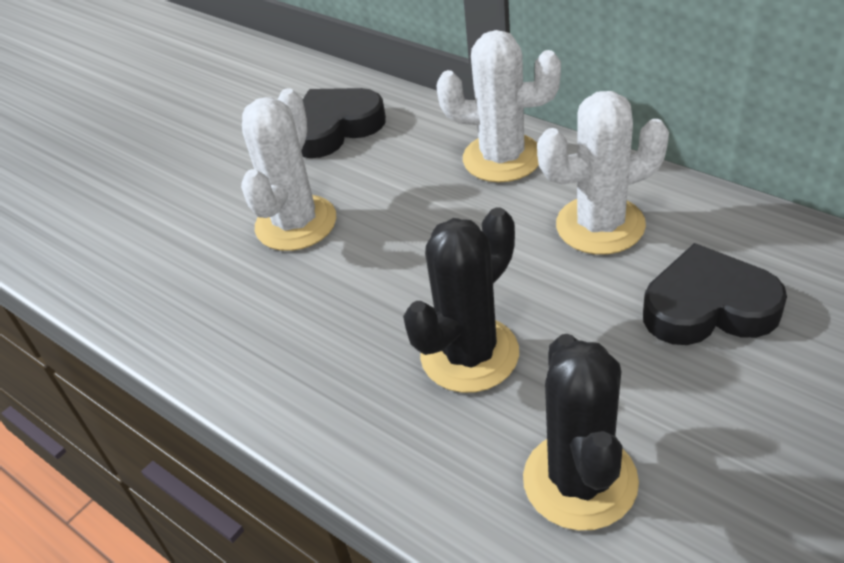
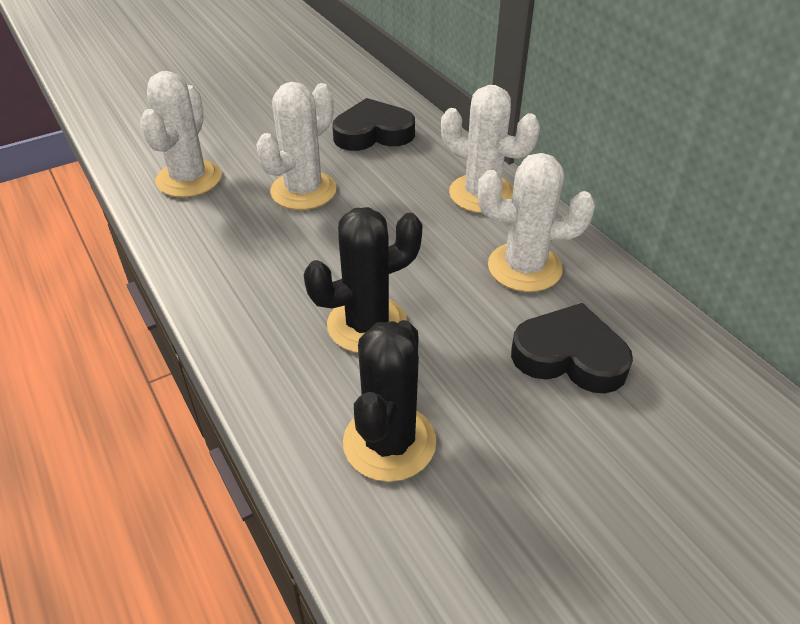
camera: 15 degrees right, 0 degrees up
(145, 256) = (189, 179): none -> white cactus

